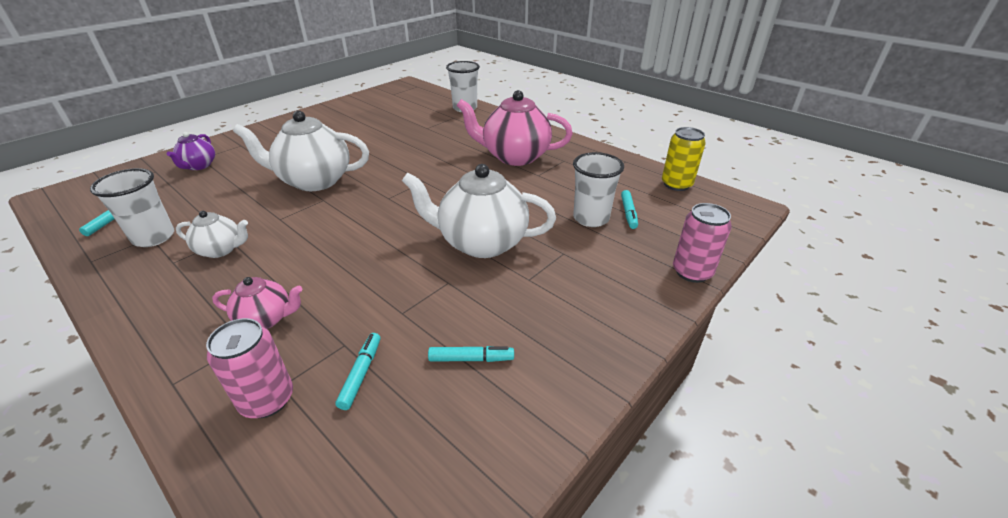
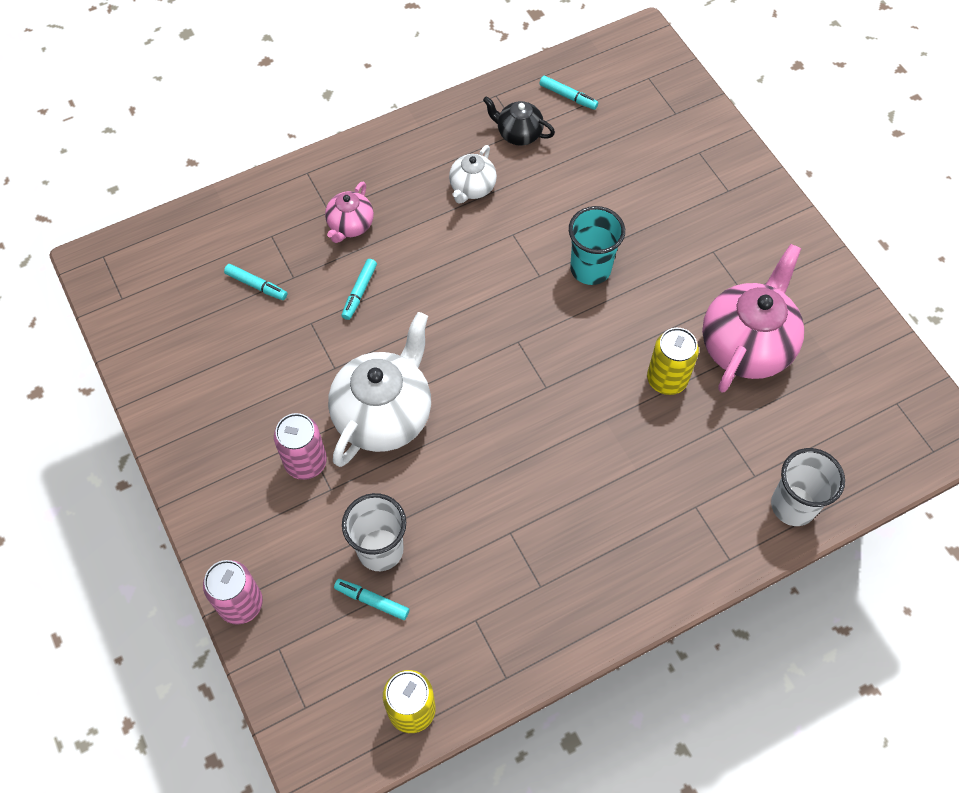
camera: 110 degrees right, 25 degrees up
(154, 237) = (518, 134): white cup -> black teapot
(199, 166) = (675, 152): purple teapot -> none
(267, 400) = (262, 227): pink can -> pink can (306, 462)
(314, 181) = (590, 269): white teapot -> turquoise cup
(400, 145) = (667, 379): none -> yellow can
(471, 359) = (233, 362): turquoise marker -> turquoise marker (359, 292)
(514, 157) = (576, 521): pink teapot -> pink teapot (746, 345)

